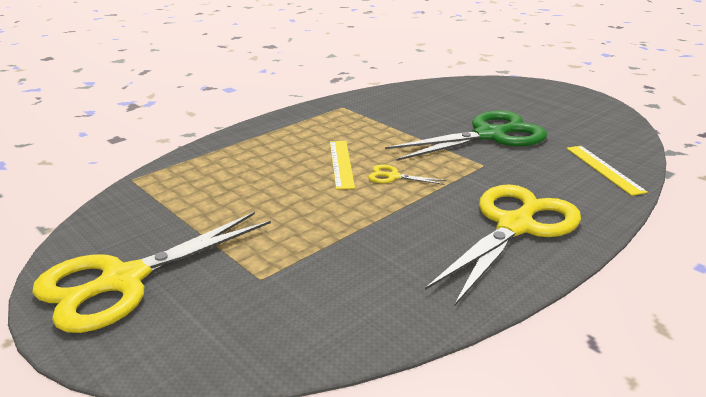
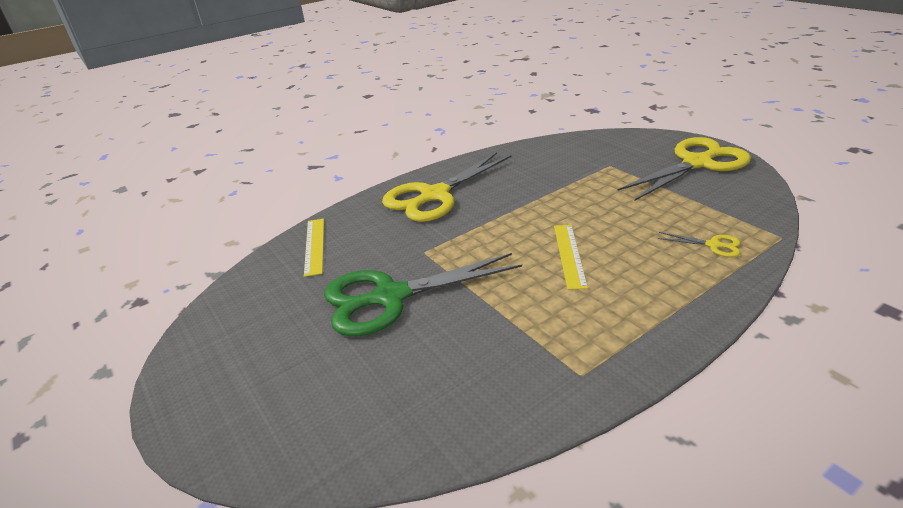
camera: 170 degrees left, 5 degrees up
(393, 176) = (517, 239): yellow scissors -> yellow scissors (713, 245)

